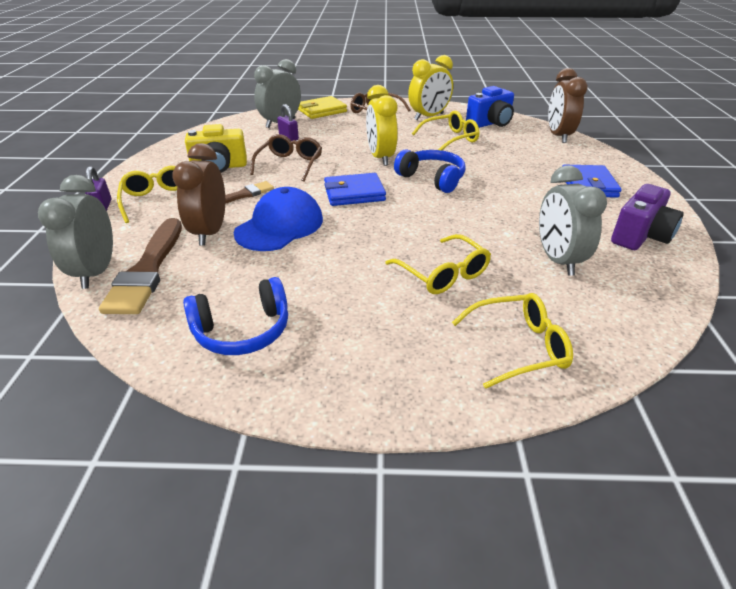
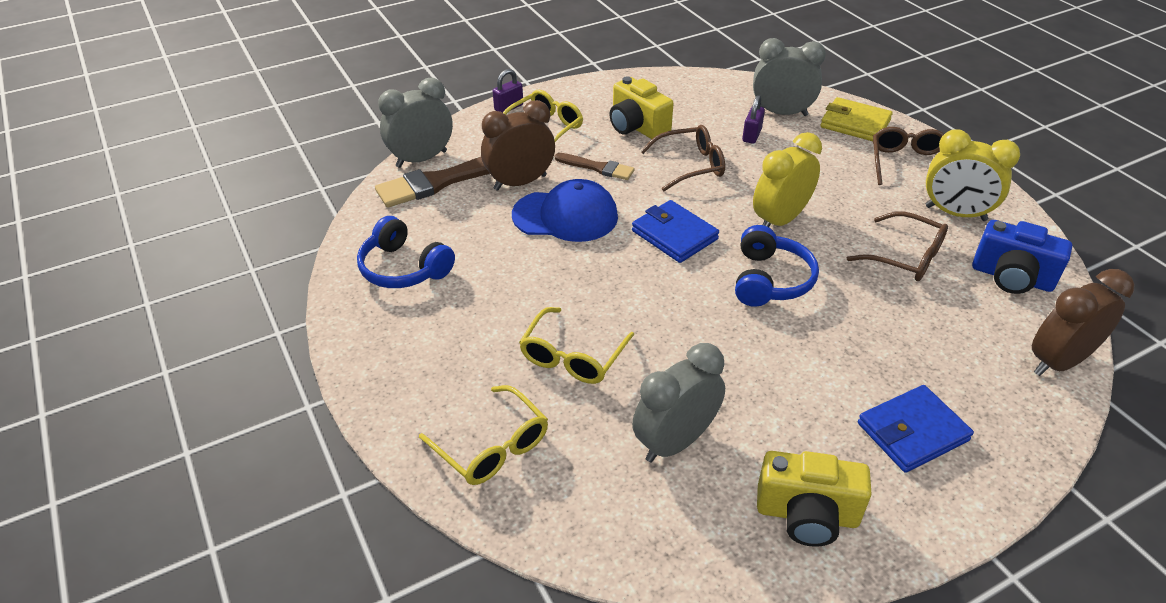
camera: 60 degrees right, 5 degrees up
(450, 139) = (905, 257): yellow glasses -> brown glasses
(640, 236) = (807, 515): purple camera -> yellow camera

